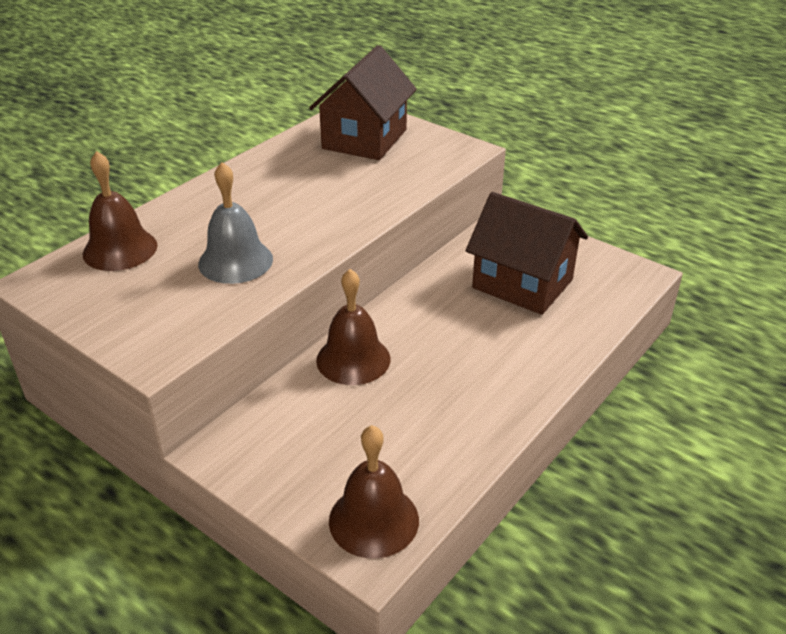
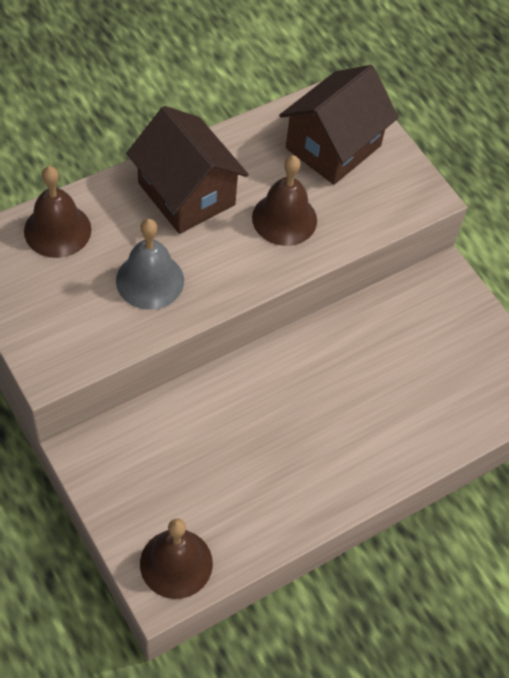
camera: 15 degrees right, 20 degrees up
(353, 359) = (226, 397): brown bell -> brown bell (284, 219)
(522, 284) = (417, 362): brown house -> brown house (186, 194)

